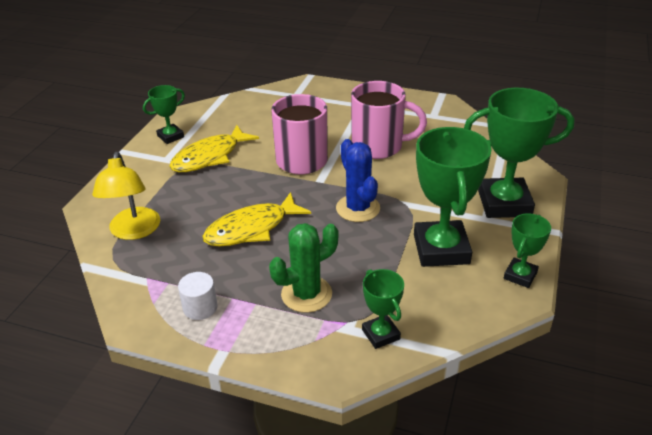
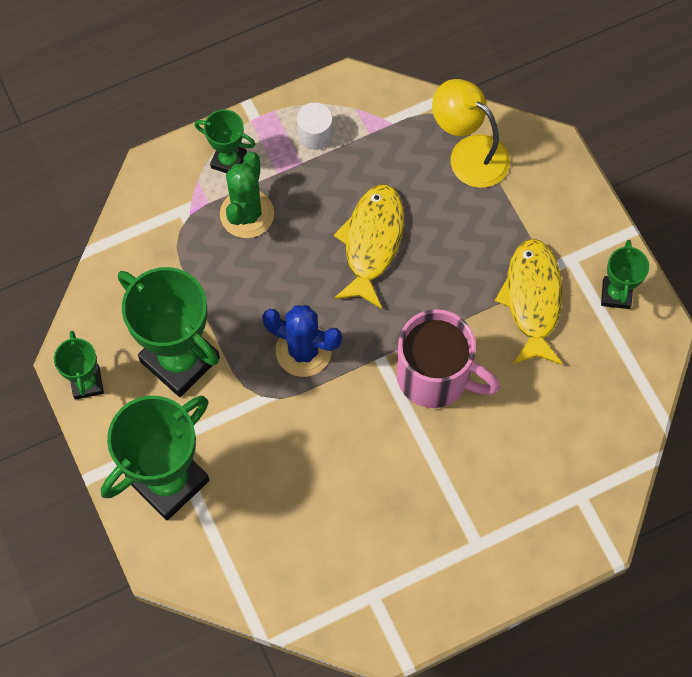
camera: 135 degrees right, 30 degrees up
(379, 146) = (377, 472): pink mug -> none
(380, 334) = (153, 224): green trophy -> green trophy (228, 160)

